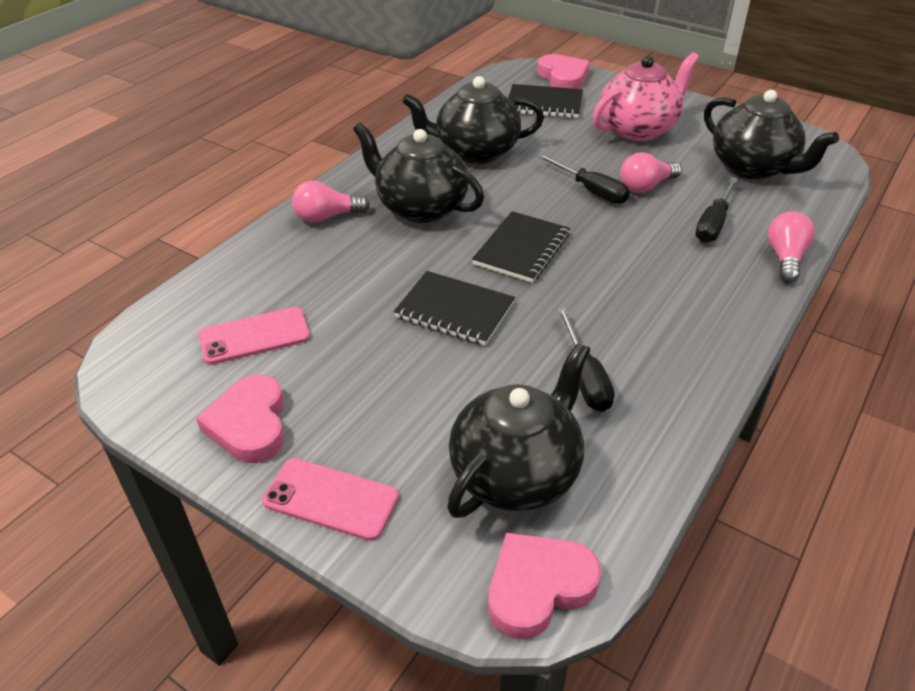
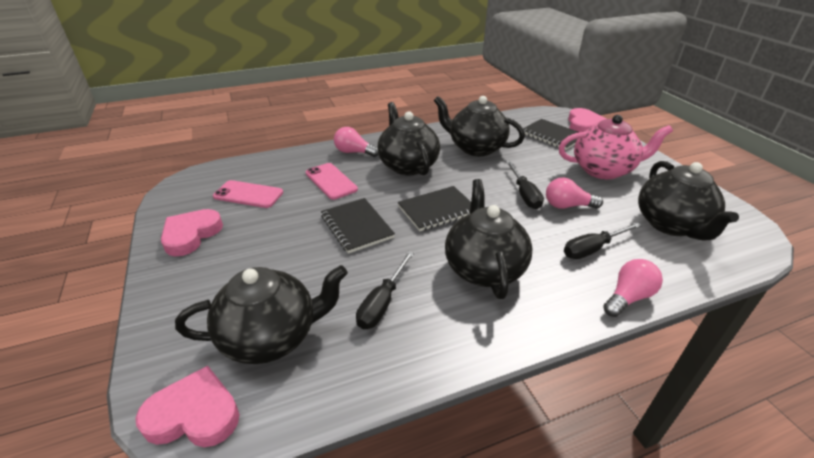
camera: 35 degrees right, 5 degrees down
(331, 499) = (172, 292): pink phone -> pink phone (331, 181)
(640, 291) = (484, 268): none -> black teapot

